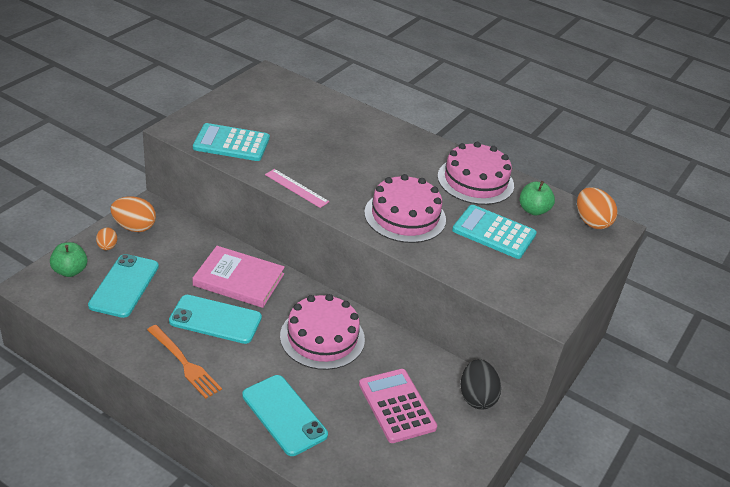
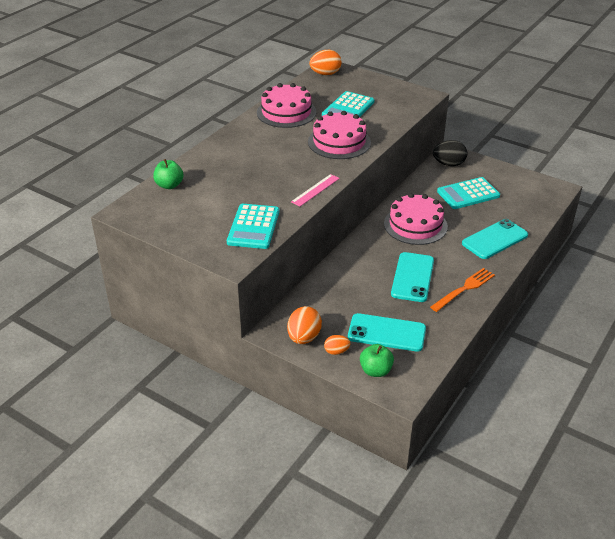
camera: 85 degrees left, 0 degrees up
(239, 279) = (362, 268): pink book -> none
(397, 406) = (468, 194): pink calculator -> turquoise calculator
(533, 210) = (317, 93): green apple -> green apple (169, 185)

